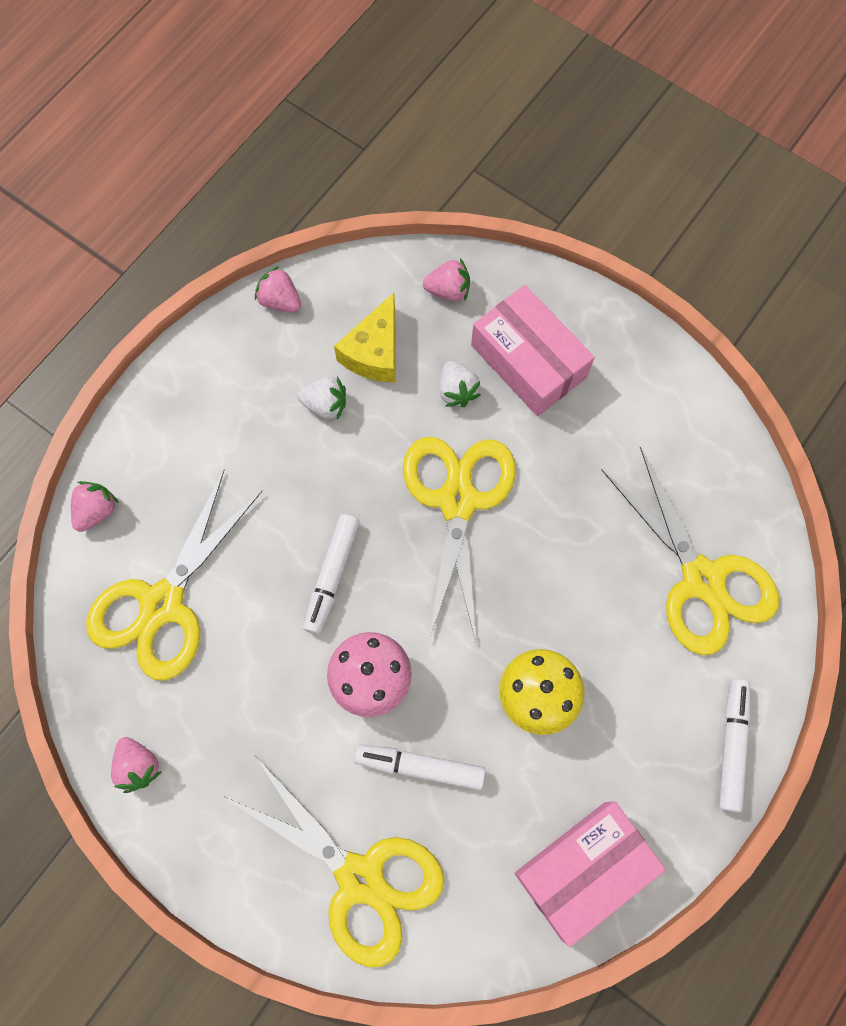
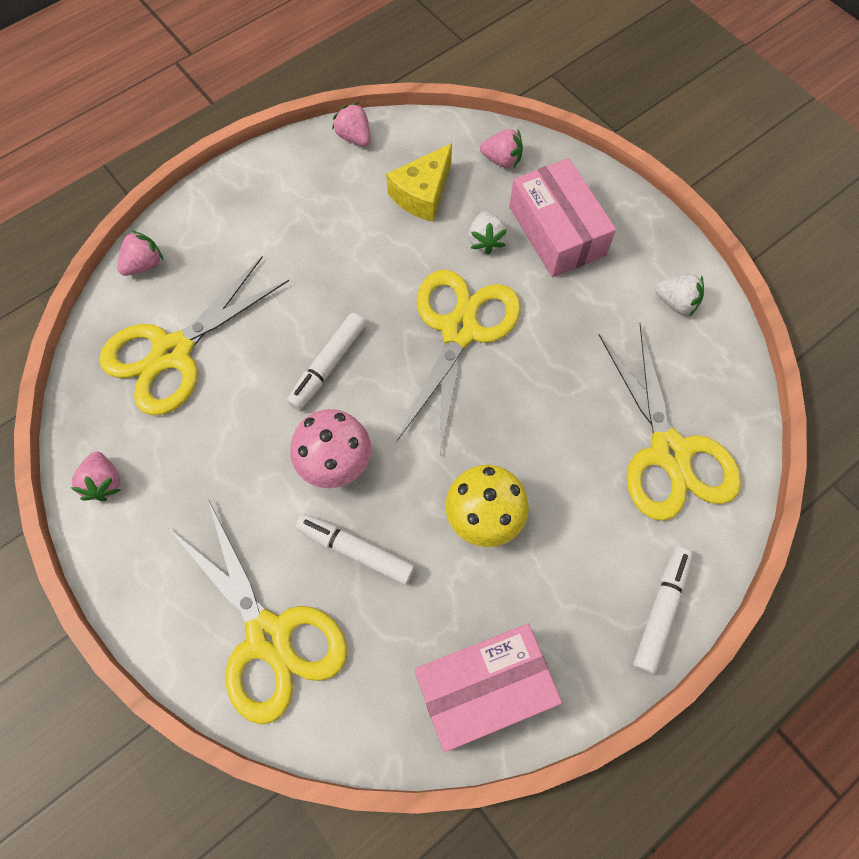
camera: 15 degrees right, 5 degrees down
(325, 405) = (367, 226): white strawberry -> white strawberry (676, 302)

